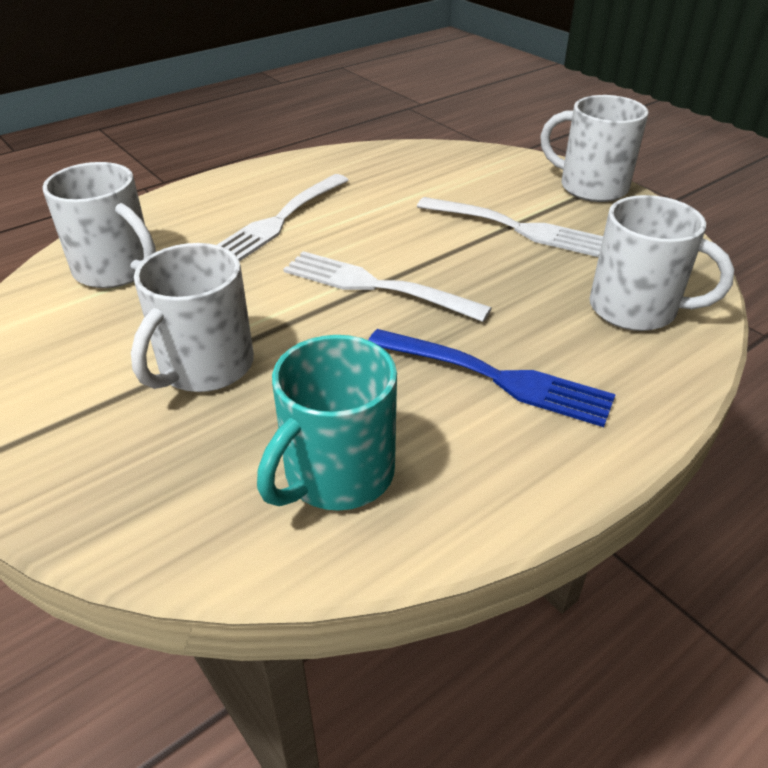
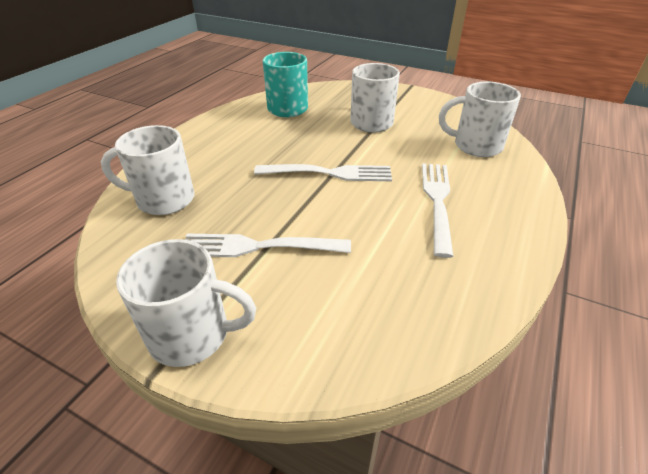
camera: 155 degrees right, 0 degrees up
(494, 377) = (241, 147): blue fork -> none

